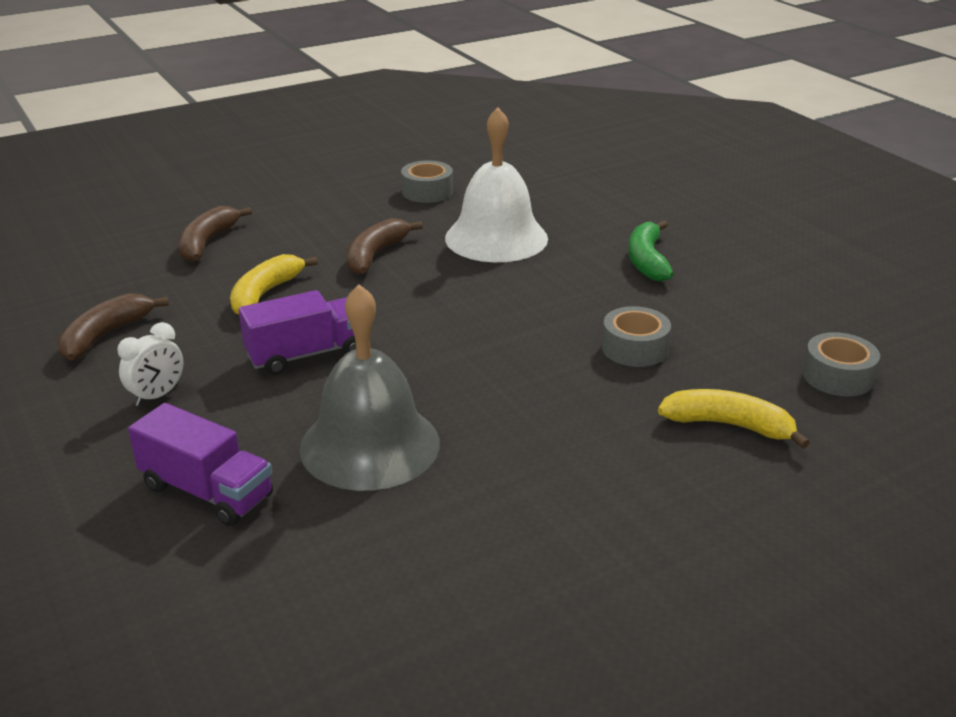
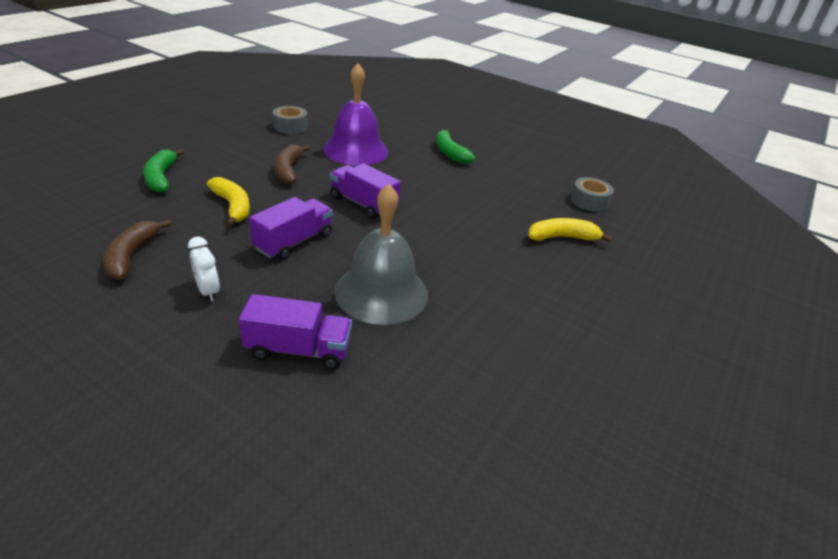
camera: 30 degrees left, 5 degrees up
(157, 396) = (208, 291): white clock -> white clock turned 135 degrees clockwise
(207, 242) = (161, 177): brown banana -> green banana
(265, 294) = (233, 207): yellow banana -> yellow banana turned 150 degrees clockwise
(444, 318) = (363, 204): none -> purple truck
(496, 238) = (355, 150): white bell -> purple bell
(634, 348) = (483, 203): grey tape -> none

